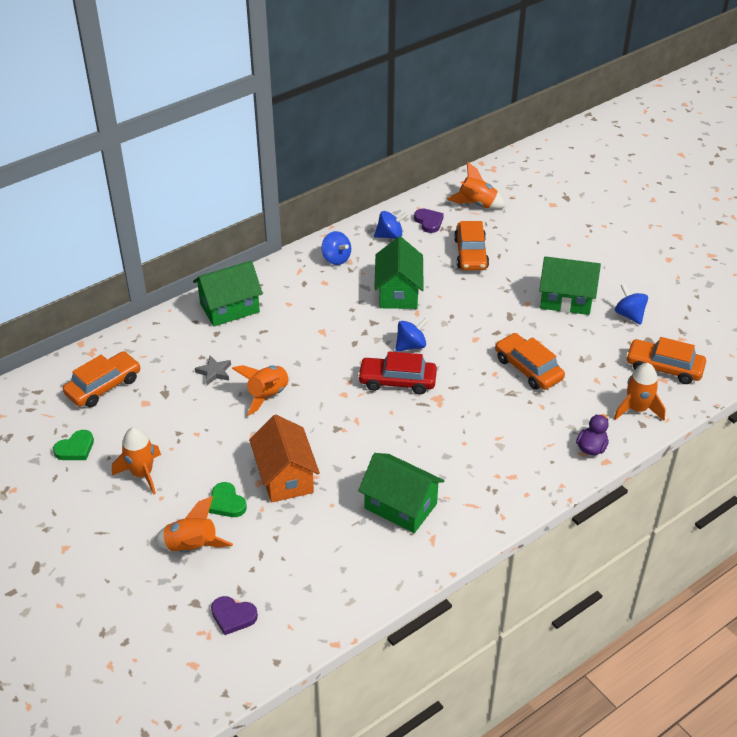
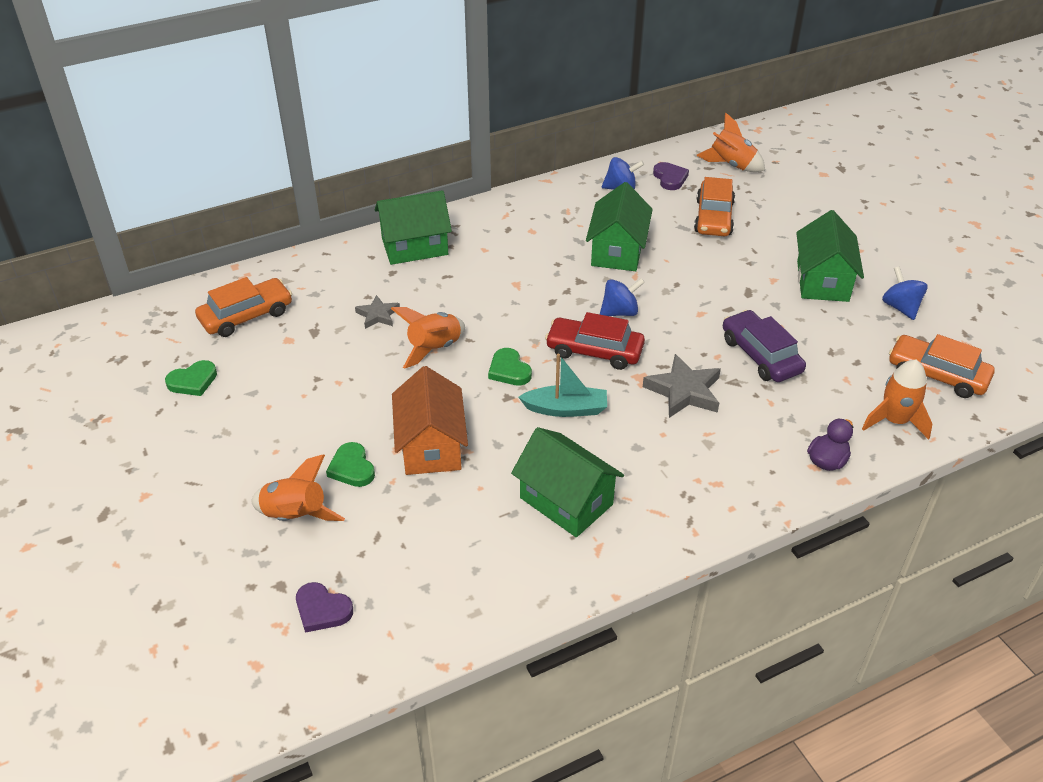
camera: 10 degrees right, 0 degrees up
(142, 474) = (261, 420): orange rocket -> none
(333, 406) = (509, 370): none -> green heart
(336, 259) = (552, 206): blue spinning top -> none
(385, 432) = (566, 409): none -> turquoise boat
(474, 406) = (684, 391): none -> grey star
(528, 368) = (761, 355): orange car -> purple car
(566, 299) = (822, 281): green house -> green house turned 75 degrees clockwise

